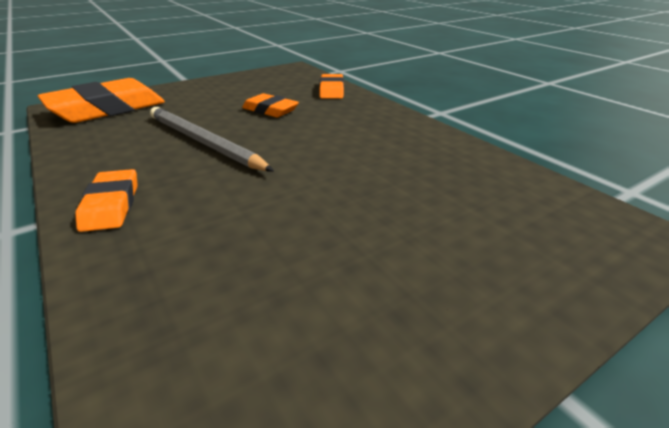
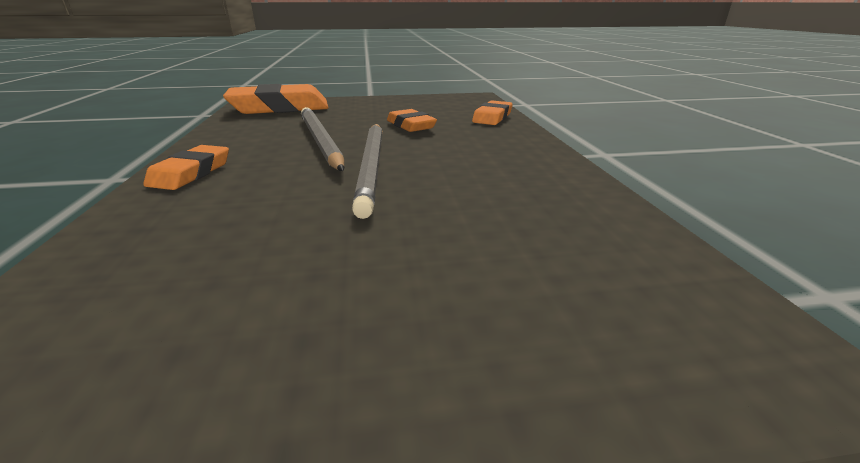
camera: 25 degrees right, 5 degrees down
(285, 160) = (372, 166): none -> grey pencil

